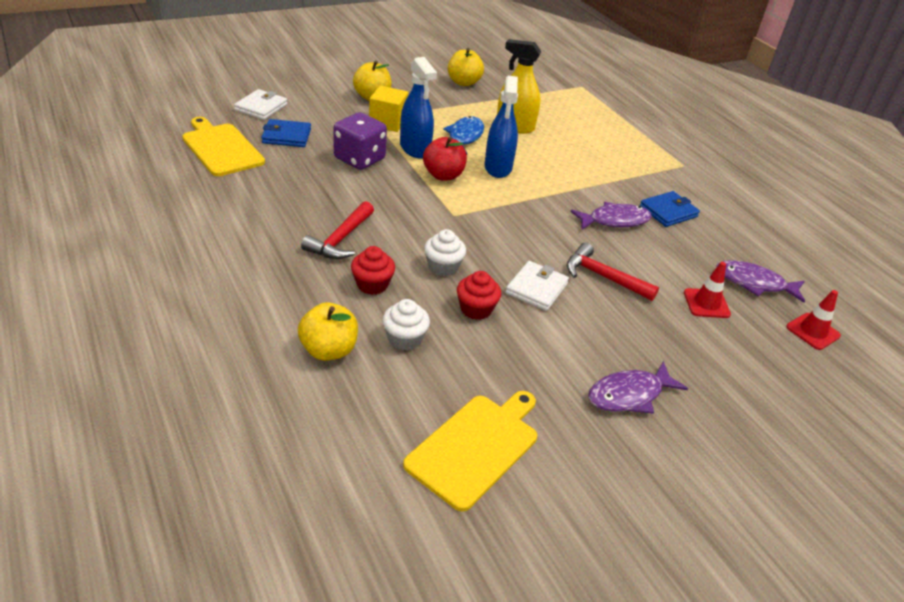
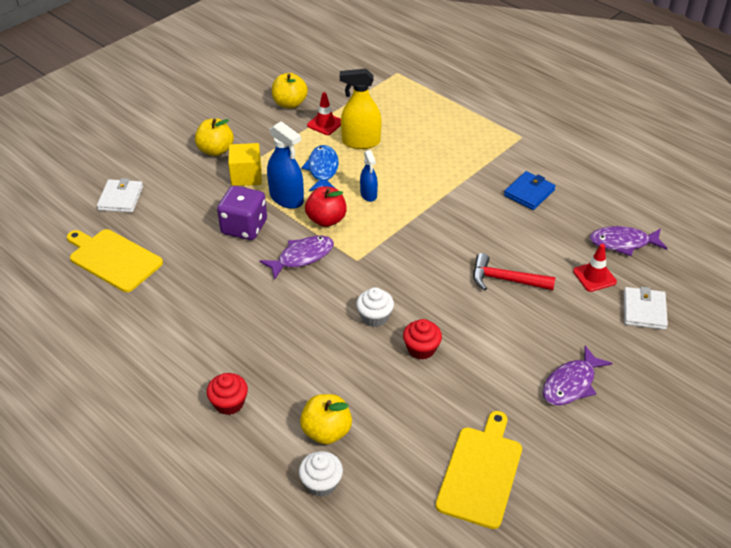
camera: 15 degrees left, 5 degrees up
(286, 136) = (164, 224): blue wallet -> none
(340, 239) = (276, 320): red hammer -> none
(372, 284) = (327, 356): red cupcake -> red cupcake (229, 403)
(404, 338) = (380, 398): white cupcake -> white cupcake (321, 483)
(498, 167) = (368, 194): blue spray bottle -> blue spray bottle, size x0.60
(536, 288) = (459, 311): white wallet -> white wallet (644, 310)
(614, 220) = (490, 218): purple fish -> purple fish (302, 257)
(813, 331) = (681, 274): red traffic cone -> red traffic cone (325, 124)

